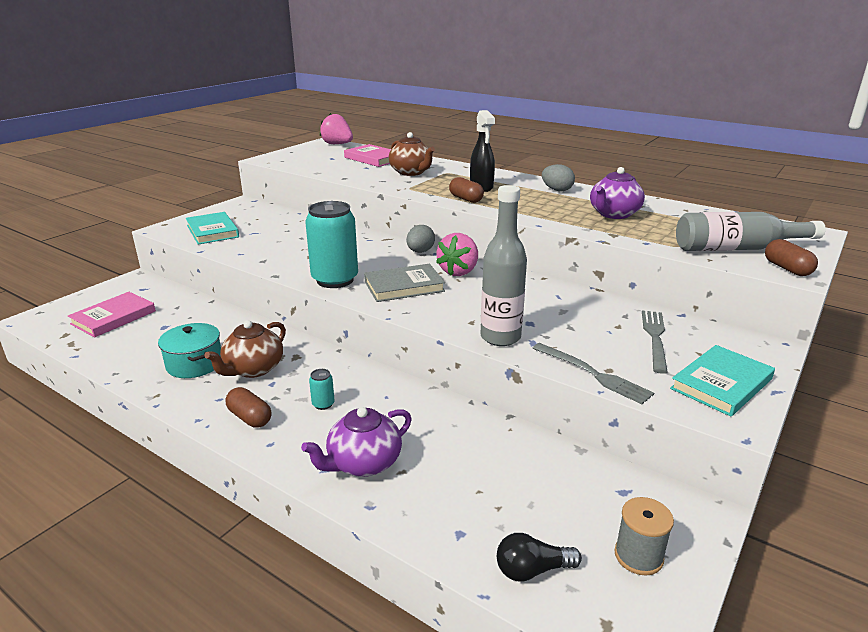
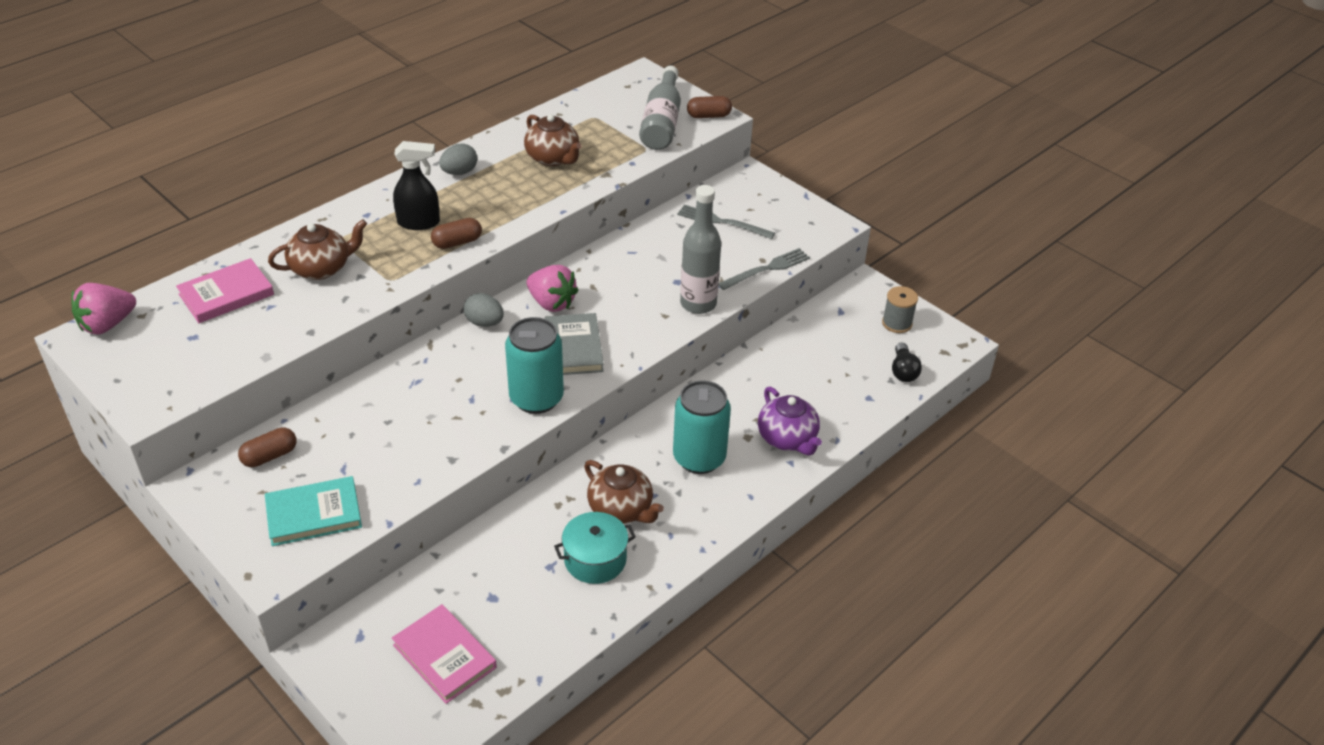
camera: 80 degrees left, 15 degrees up
(250, 418) = (708, 510): brown capsule -> brown capsule (270, 456)
(323, 404) = (699, 458): turquoise can -> turquoise can, size x2.47
(613, 214) = (553, 158): purple teapot -> brown teapot
(721, 384) = (792, 215): turquoise book -> none

